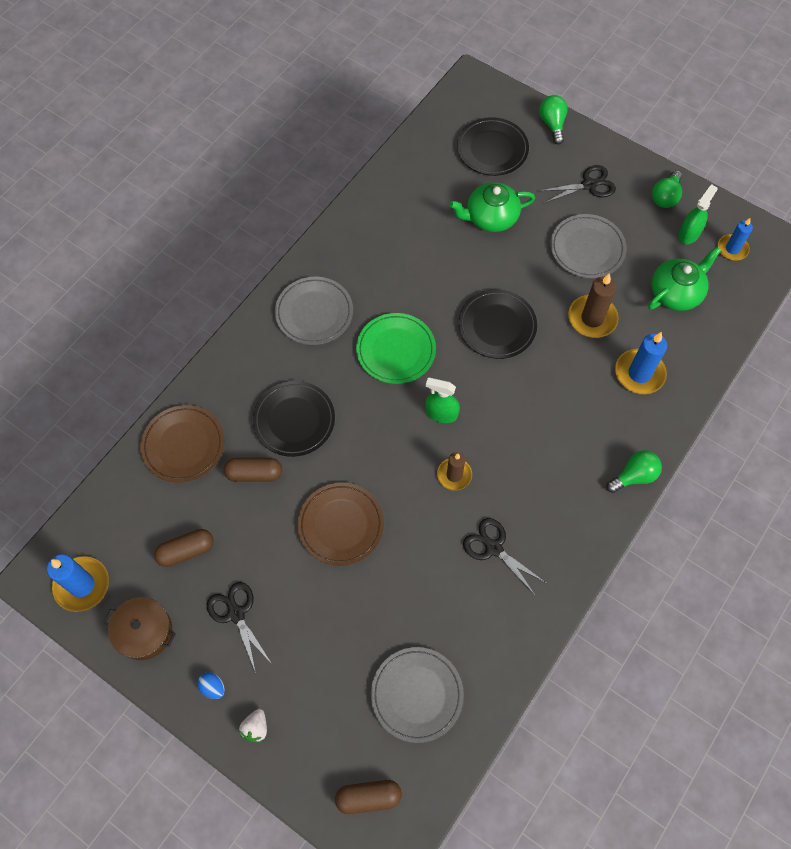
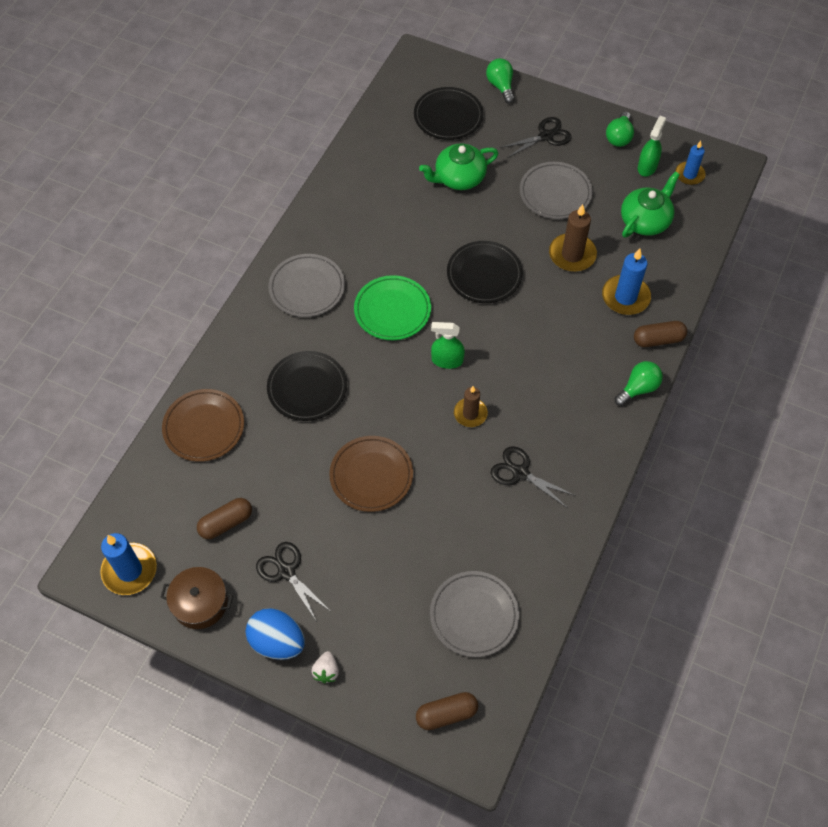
camera: 10 degrees left, 5 degrees down
(213, 687) = (277, 642): blue egg -> blue egg, size x2.09
(254, 474) = (278, 442): brown capsule -> brown capsule (658, 340)

